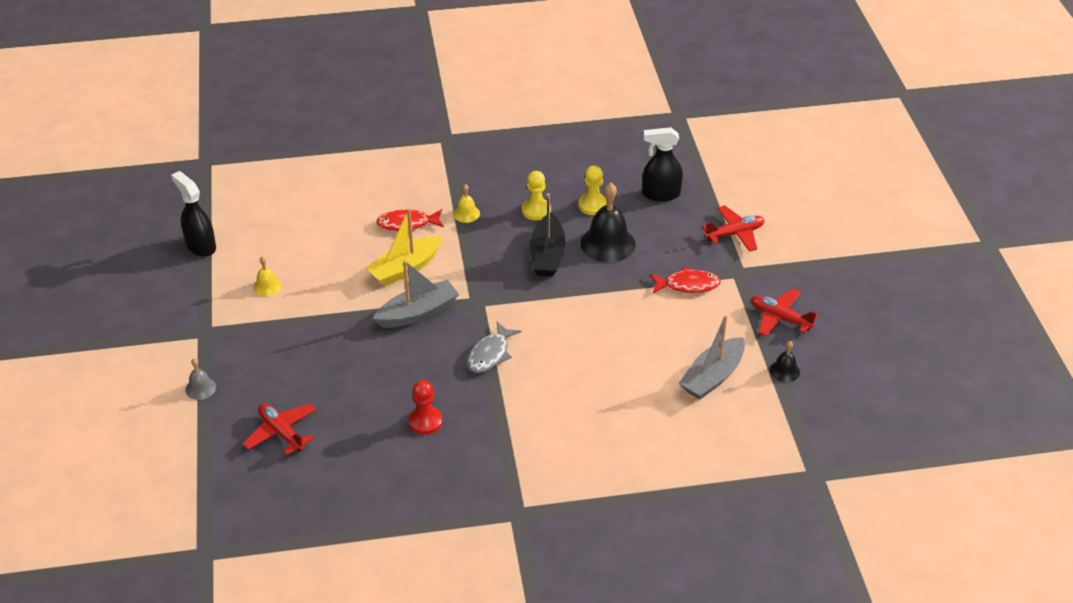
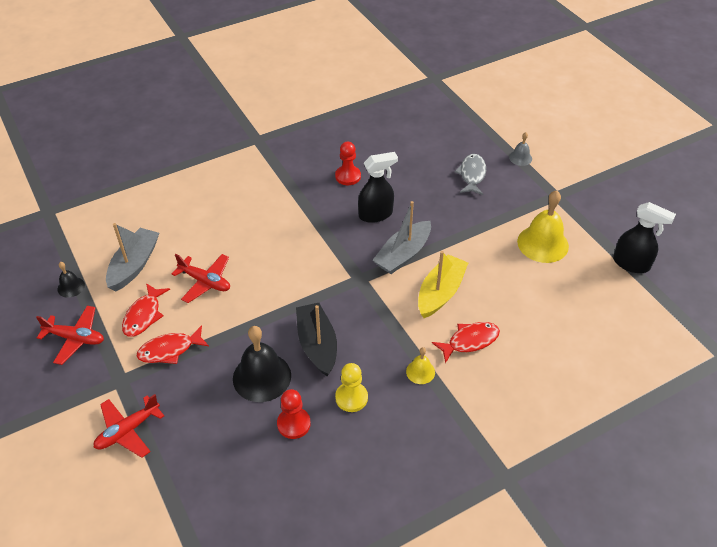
camera: 160 degrees right, 5 degrees up
(267, 286) = (543, 243): yellow bell -> yellow bell, size x2.00
(281, 432) = (441, 146): red plane -> red plane (205, 282)
(490, 354) = (325, 236): grey fish -> grey fish (472, 175)
(592, 205) = (294, 424): yellow pawn -> red pawn
(660, 194) = (221, 465): black spray bottle -> black spray bottle (376, 214)
(708, 322) = (144, 315): none -> red fish

